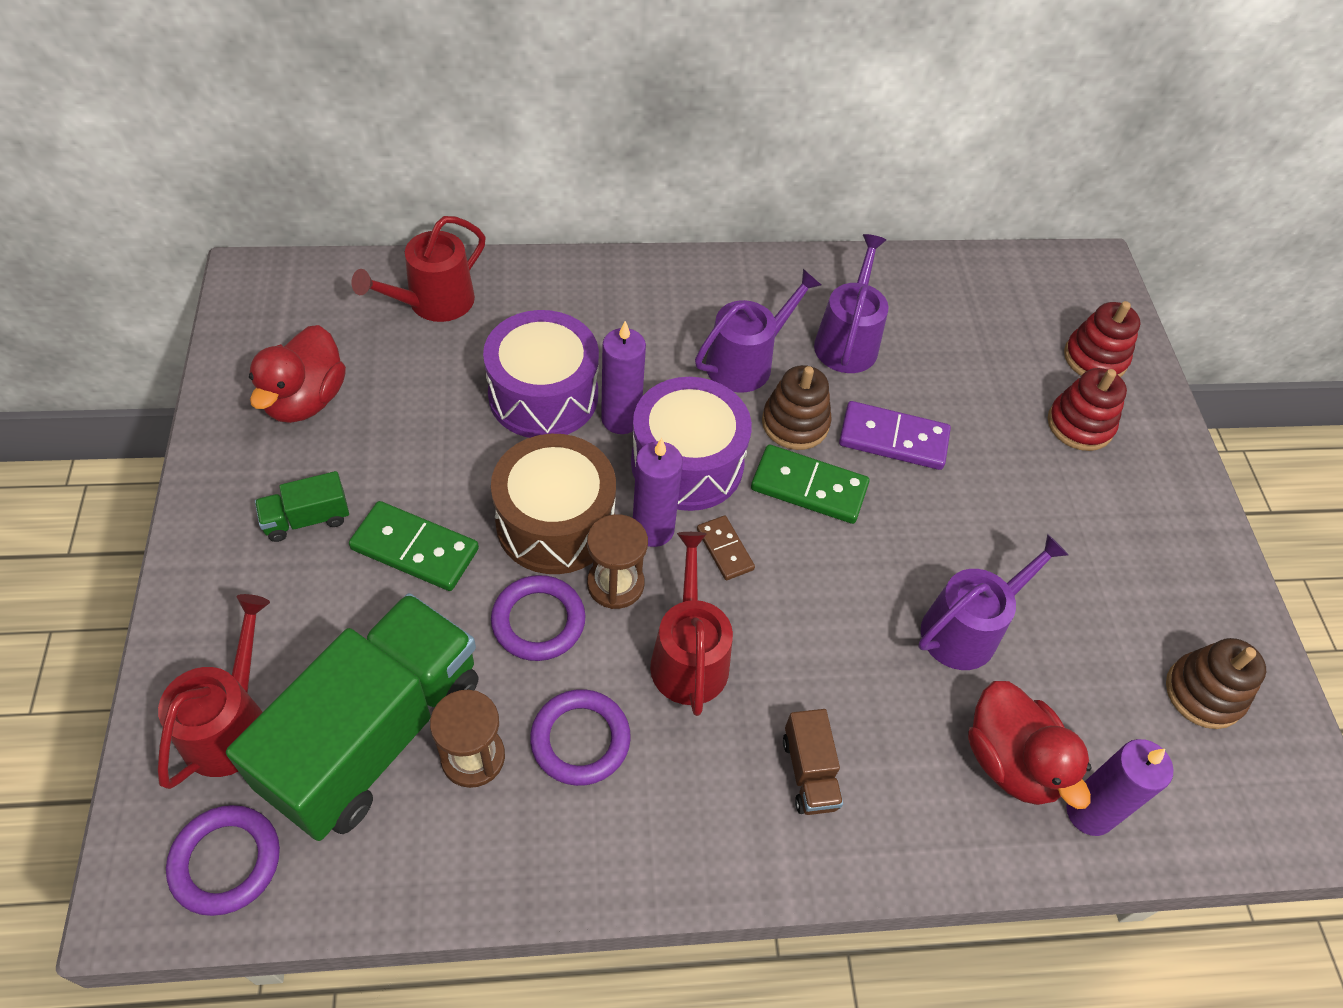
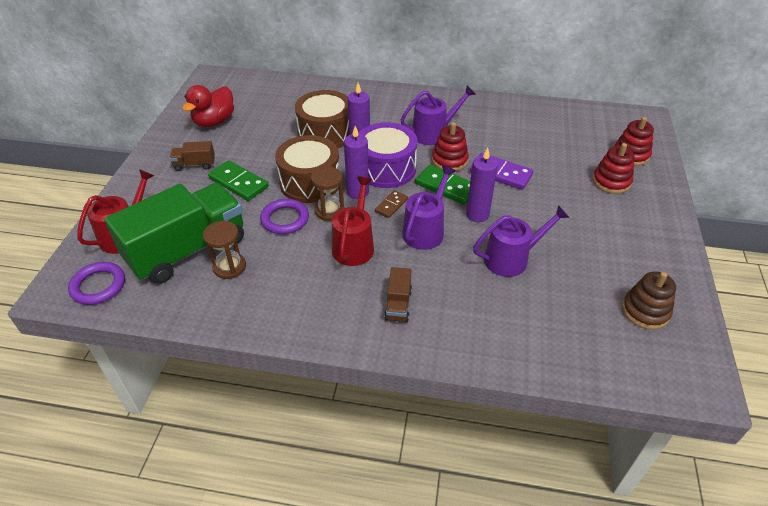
camera: 20 degrees right, 10 degrees down
(307, 519) = (194, 164): green truck -> brown truck
(434, 302) = (289, 93): red watering can -> none
(543, 395) = (325, 133): purple drum -> brown drum
(580, 740) = (285, 269): purple ring -> none
(725, 549) = (391, 205): brown domino -> brown domino turned 45 degrees clockwise
(795, 423) = (449, 160): brown stacking toy -> red stacking toy
(847, 341) = (491, 131): purple watering can -> purple watering can (425, 231)
(1011, 761) = (515, 321): red duck -> none
(1089, 812) = (553, 352): purple candle -> purple candle (477, 215)

